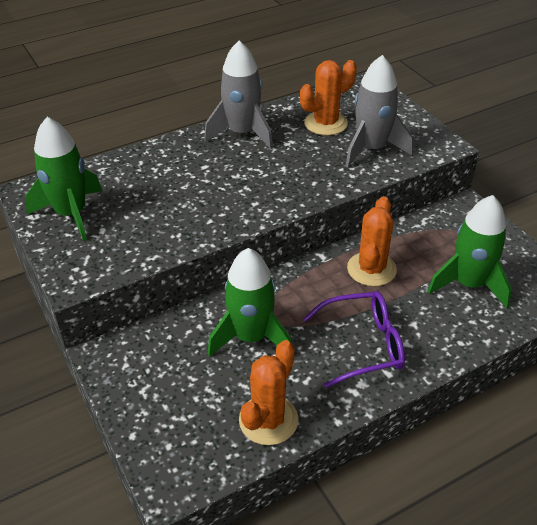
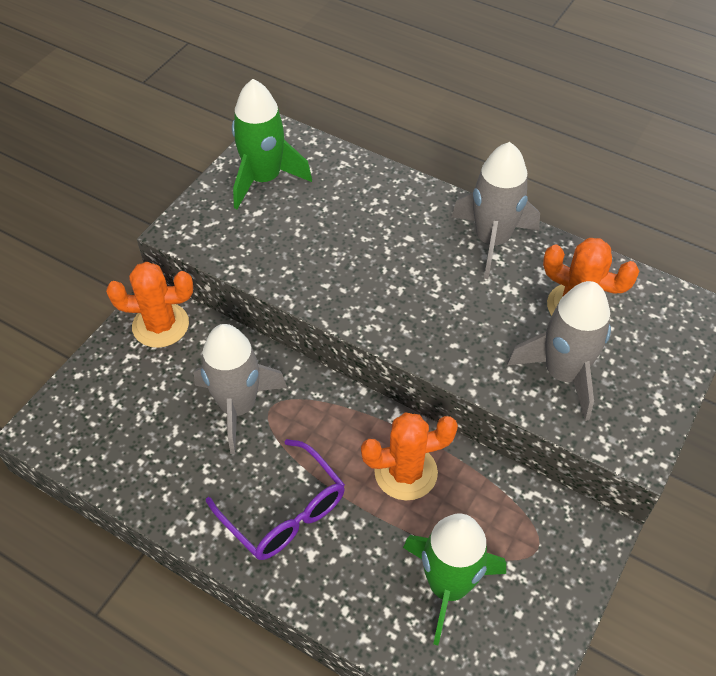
camera: 60 degrees right, 10 degrees up
(251, 337) = (238, 407): green rocket -> grey rocket
(268, 420) = (143, 470): orange cactus -> orange cactus (160, 325)

